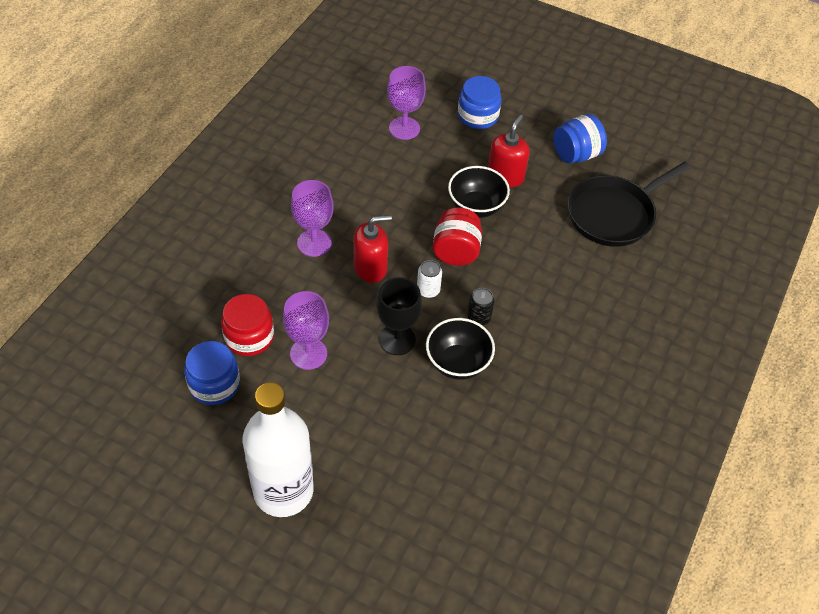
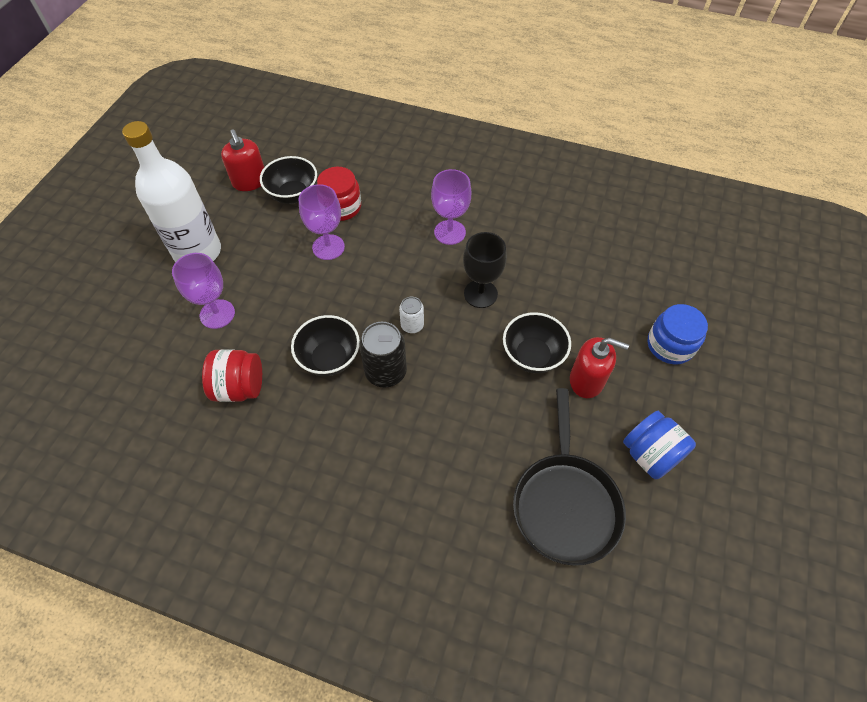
camera: 85 degrees right, 5 degrees up
(214, 384) = (293, 195): blue jar -> black bowl
(370, 267) = (430, 277): red soap dispenser -> red soap dispenser (250, 181)
(397, 339) = (350, 308): black goblet -> black goblet (480, 294)
(404, 128) = (622, 280): purple goblet -> purple goblet (217, 314)
(456, 251) = (466, 343): red jar -> red jar (240, 387)
(479, 318) = (386, 372): black can -> black can, size x1.72
(614, 214) = (565, 503): black pan -> black pan turned 135 degrees counterclockwise

